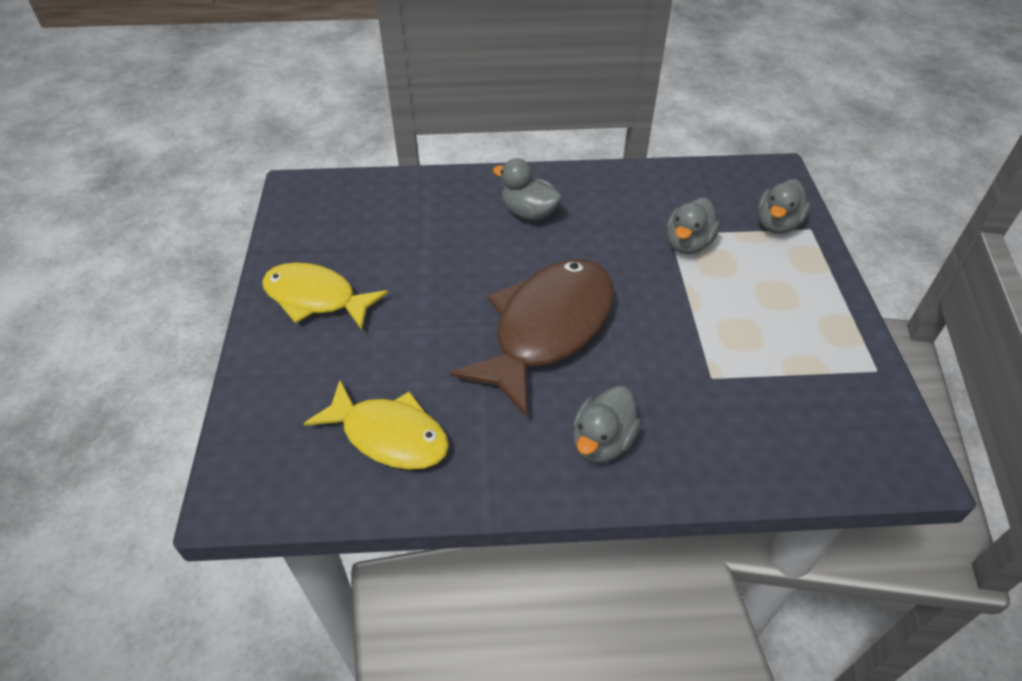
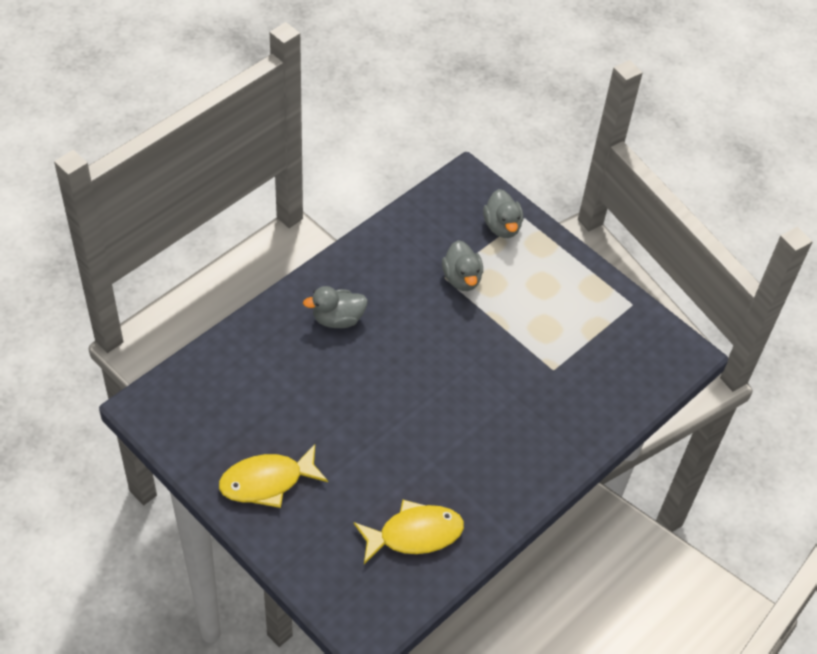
camera: 45 degrees left, 5 degrees up
(547, 329) = (435, 402): brown fish -> none
(602, 442) = (531, 452): grey duck -> none

